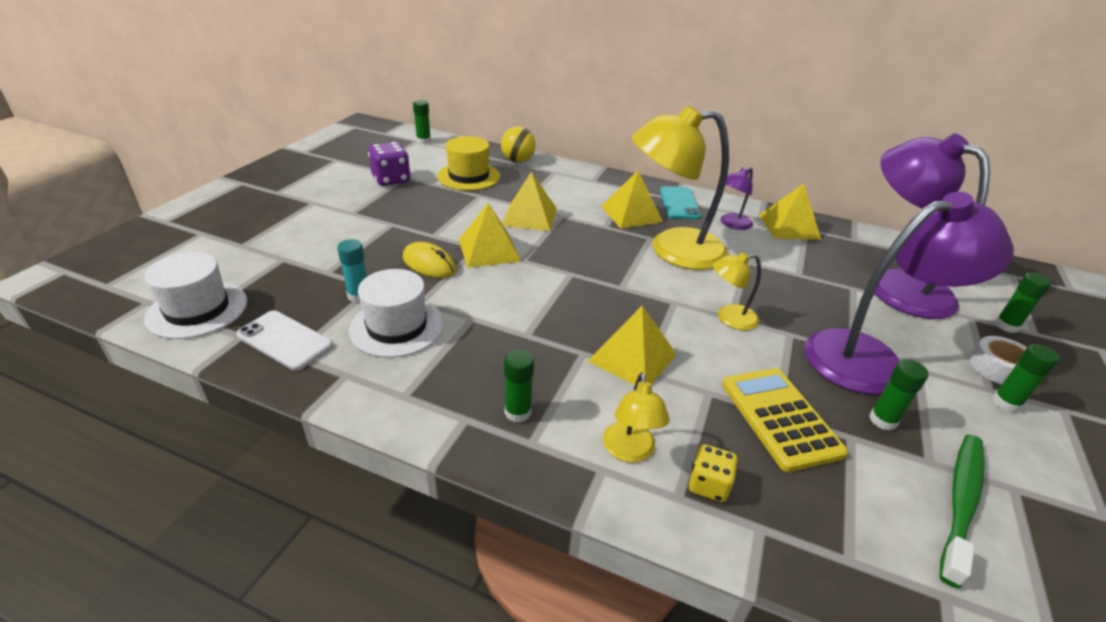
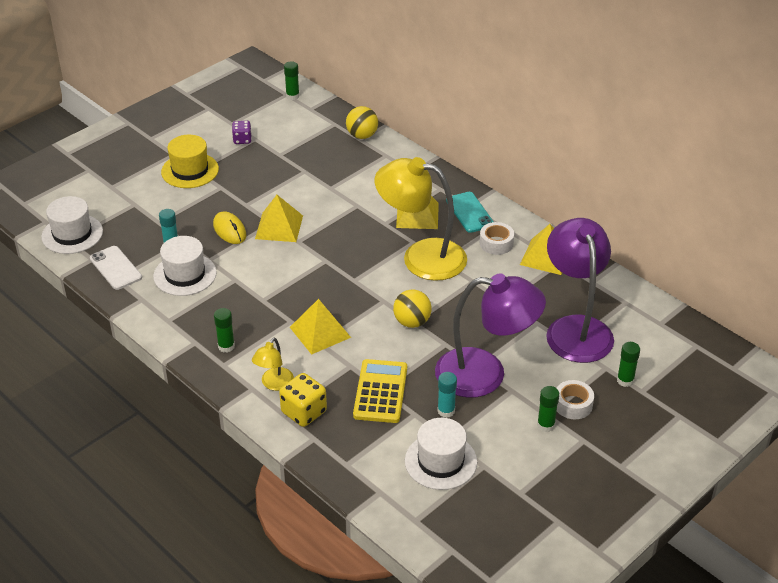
camera: 25 degrees right, 5 degrees up
(391, 179) = (242, 140): purple dice -> purple dice, size x0.63
(468, 176) = (307, 147): yellow hat -> yellow hat (190, 170)
(529, 216) = (330, 201): yellow pyramid -> none
(679, 203) = (469, 212): turquoise phone -> turquoise phone turned 45 degrees counterclockwise
(708, 485) = (304, 412): yellow dice -> yellow dice, size x1.58
(729, 318) = (412, 322): yellow lamp -> yellow ball
(732, 224) = (496, 243): purple lamp -> white tape
(883, 420) = (446, 411): green glue stick -> turquoise glue stick
(961, 502) = (440, 461): green toothbrush -> white hat

